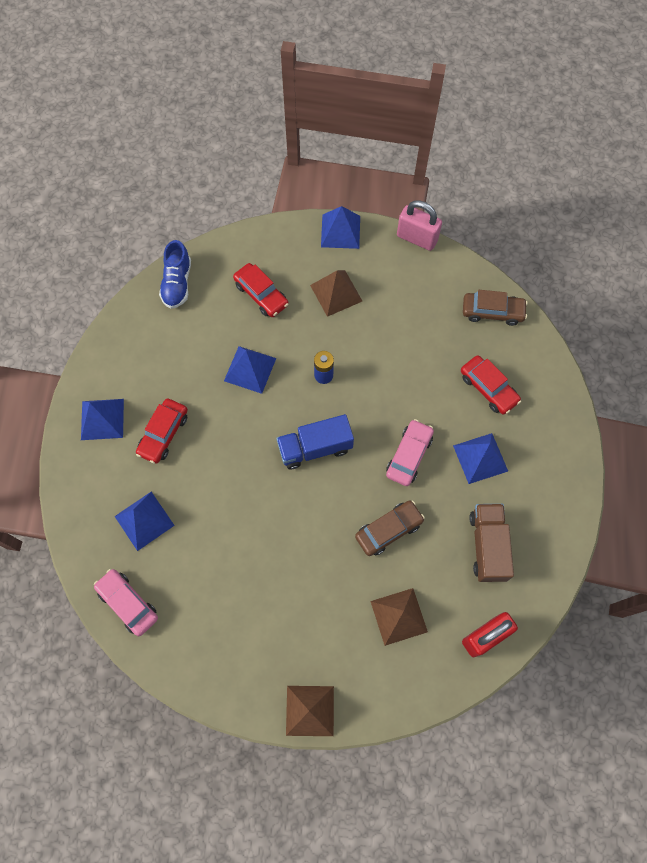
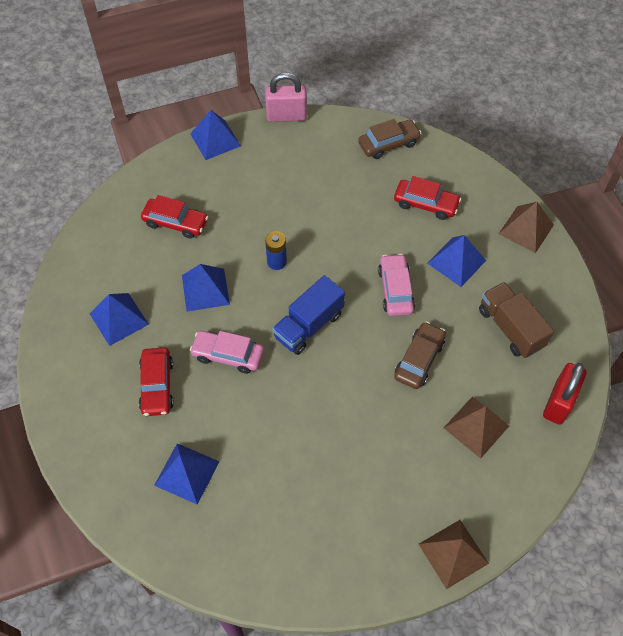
camera: 30 degrees left, 10 degrees down
(102, 419) = (86, 403): blue pyramid -> blue pyramid (119, 319)
(128, 603) = (218, 557): pink car -> pink car (228, 355)
(177, 283) = (88, 250): blue shoe -> none
(336, 293) = (243, 190): brown pyramid -> brown pyramid (526, 229)

